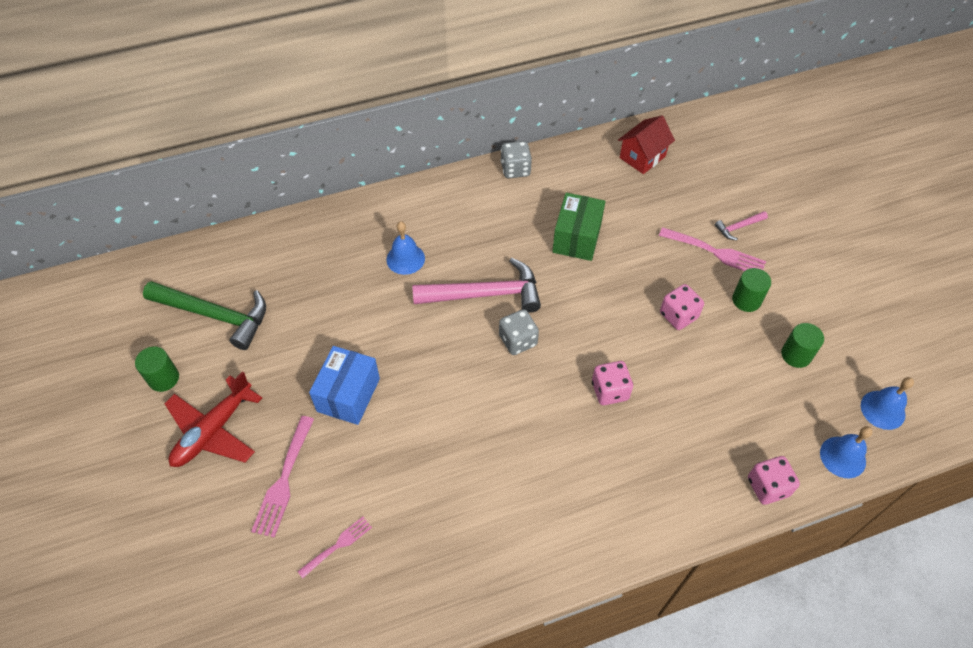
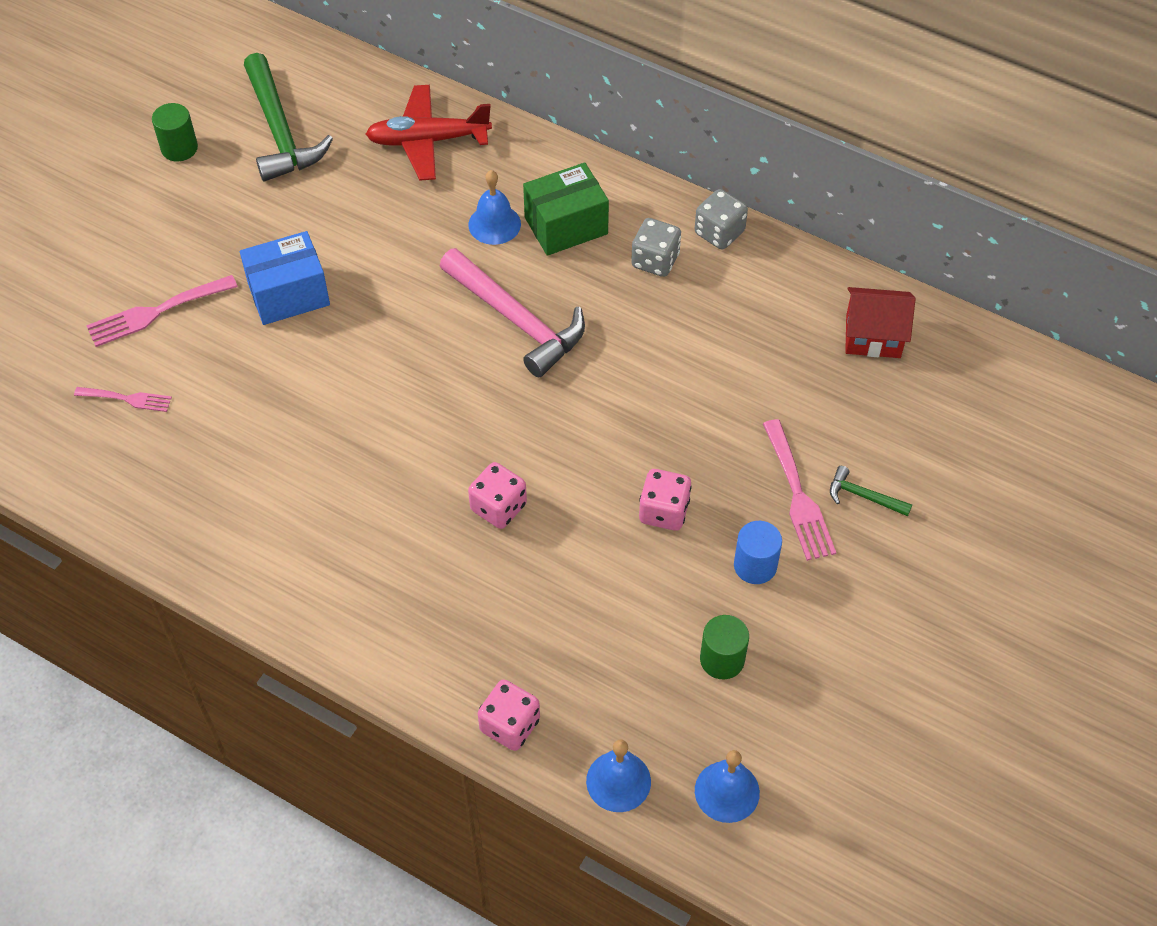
camera: 50 degrees right, 0 degrees up
(213, 430) = (160, 224): red plane -> red plane (428, 141)
(518, 340) = (485, 387): grey dice -> grey dice (655, 261)
(577, 238) = (678, 351): green box -> green box (566, 226)
(738, 227) = (863, 496): pink hammer -> green hammer
(746, 300) = (755, 566): green cylinder -> blue cylinder

